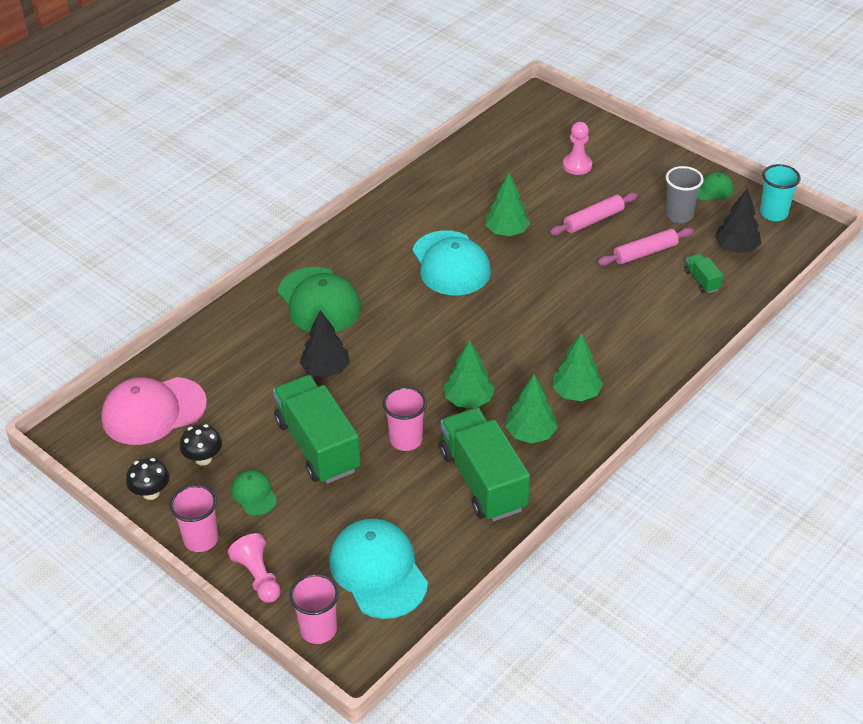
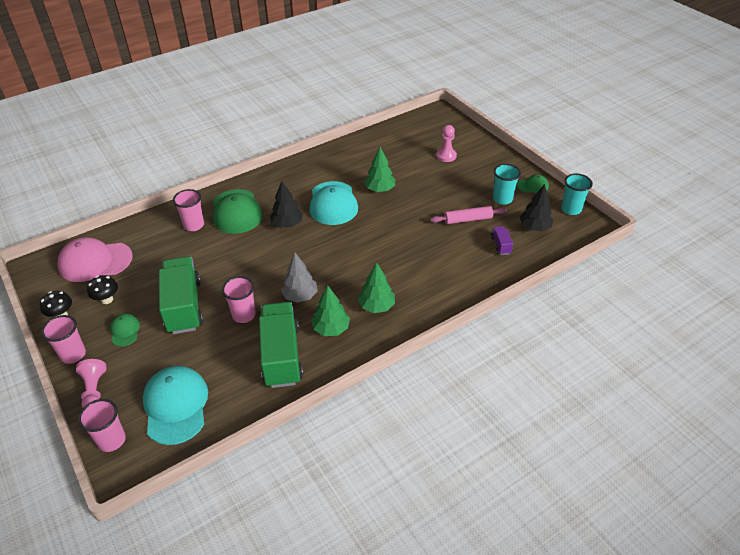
camera: 15 degrees right, 0 degrees up
(268, 332) = (194, 225): none -> pink cup
(326, 369) = (217, 256): black tree -> black tree (287, 224)
(468, 400) = (300, 296): green tree -> grey tree
(593, 220) = (441, 192): pink rolling pin -> none
(679, 215) = (502, 199): grey cup -> turquoise cup
(702, 280) = (500, 245): green truck -> purple truck

